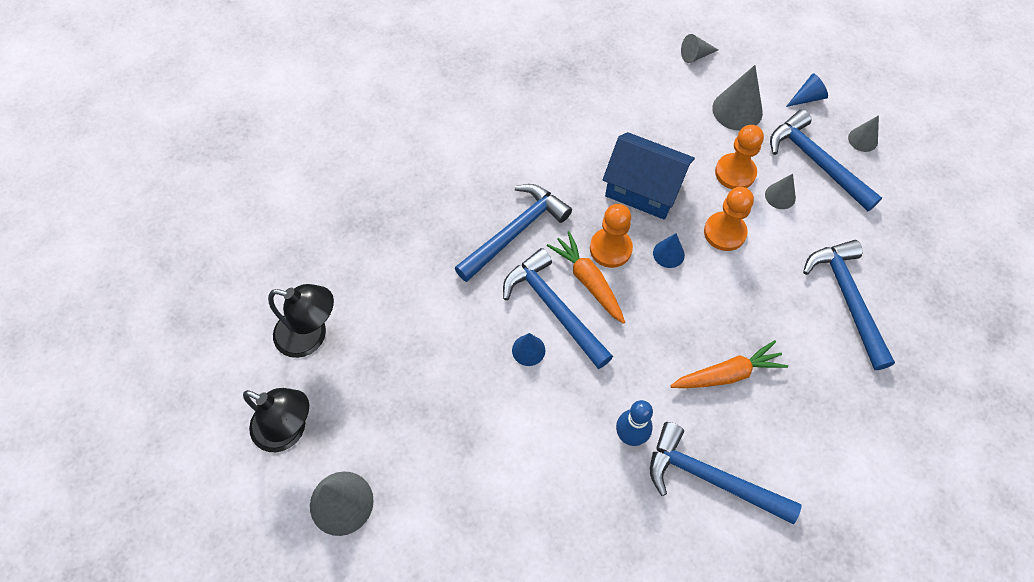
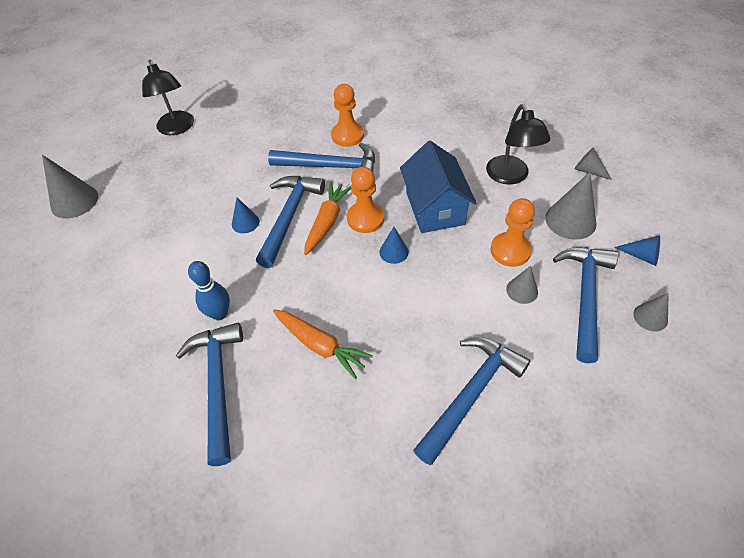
camera: 55 degrees right, 10 degrees down
(289, 430) = (108, 155): black lamp -> black lamp (510, 176)
(724, 232) = (448, 274): orange pawn -> orange pawn (347, 135)

